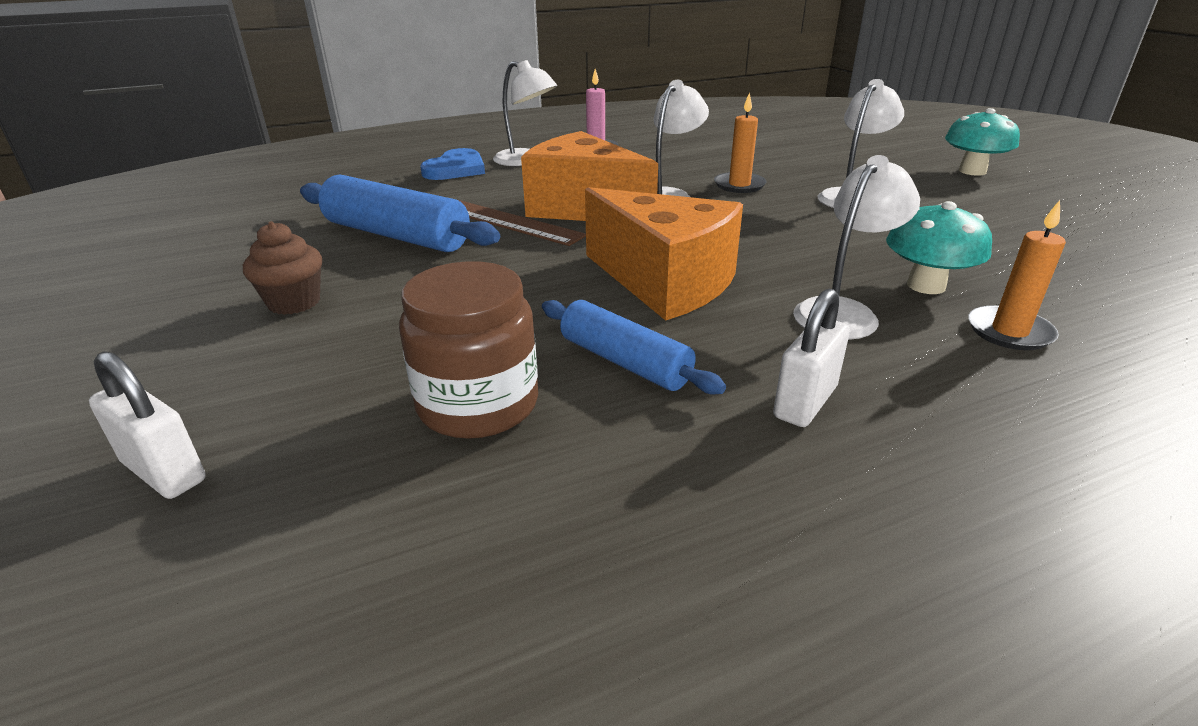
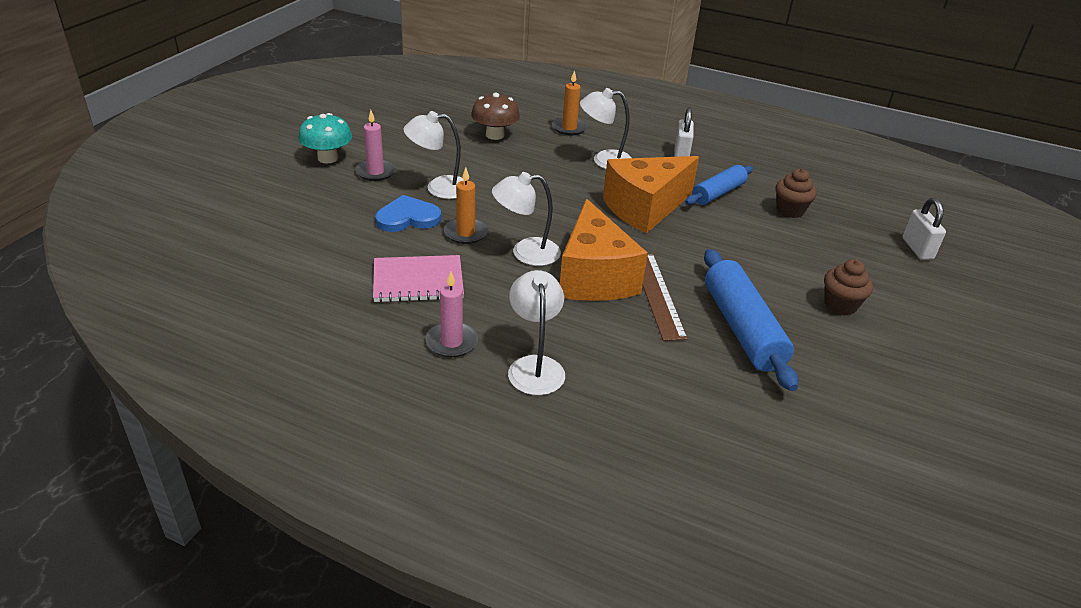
camera: 135 degrees left, 5 degrees up
(456, 169) = (608, 396): blue heart -> blue heart (408, 218)
(478, 404) = (790, 210): brown jar -> brown cupcake
(624, 362) = (718, 193): blue rolling pin -> blue rolling pin turned 45 degrees clockwise
(665, 282) = (644, 208): orange cheese -> orange cheese turned 120 degrees counterclockwise
(686, 156) = (418, 281): none -> pink notebook
(805, 402) = (681, 154): white padlock -> white padlock turned 75 degrees counterclockwise
(918, 181) = (375, 172): none -> pink candle
(926, 285) = (548, 148): turquoise mushroom -> none
(1002, 263) = (495, 135): none -> brown mushroom

